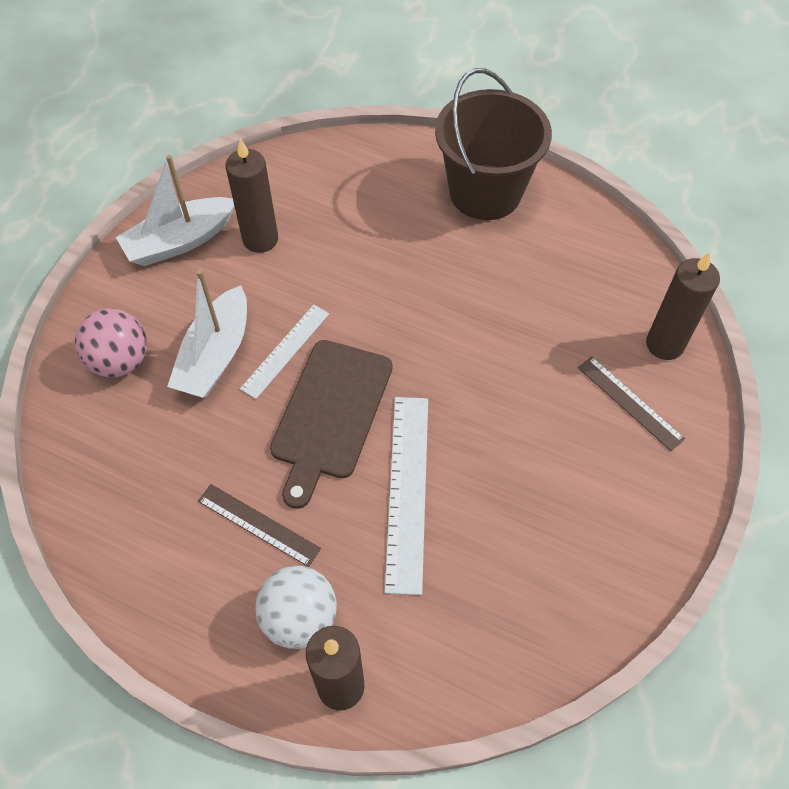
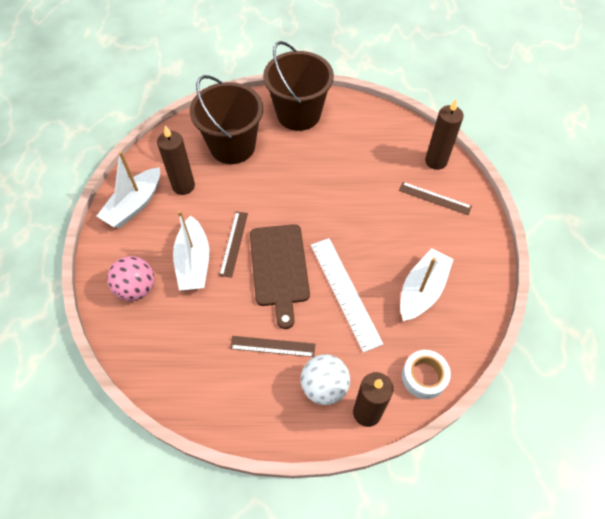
camera: 25 degrees left, 0 degrees up
(285, 350) = (234, 243): white ruler -> brown ruler
(361, 206) = (232, 146): none -> brown bucket
(457, 674) = (424, 377): none -> white tape
(528, 539) = (422, 290): none -> white boat

